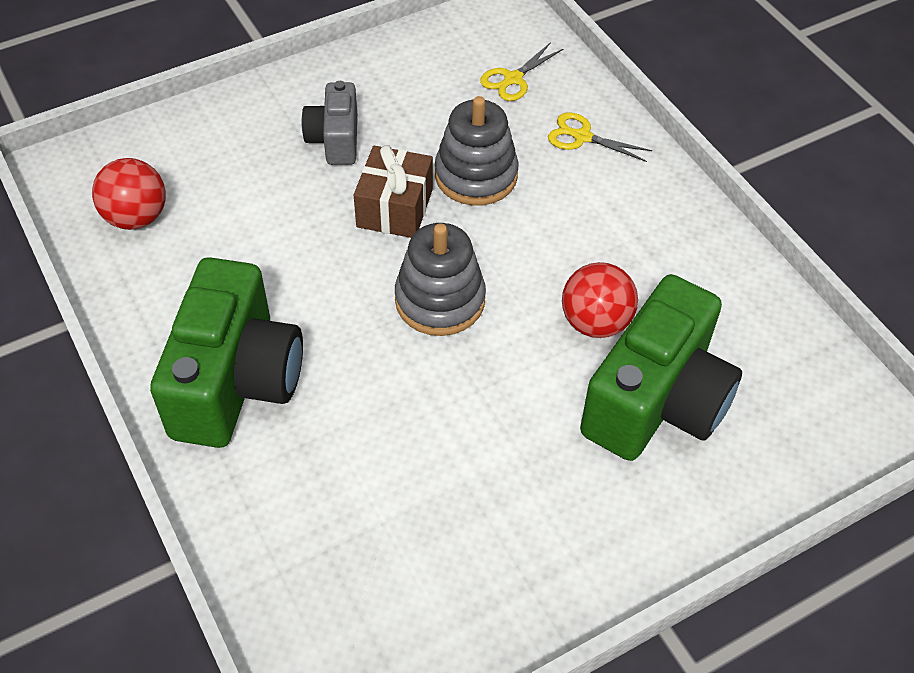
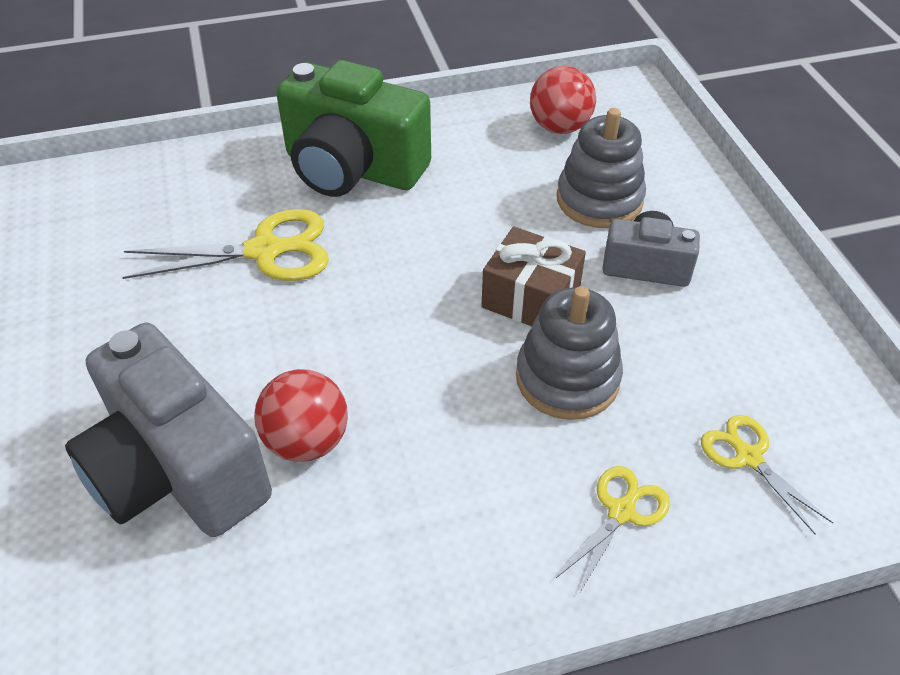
camera: 105 degrees right, 5 degrees down
(385, 422) = (265, 251): none -> yellow scissors
(440, 300) = (390, 312): grey stacking toy -> grey stacking toy (599, 200)
(656, 401) = (177, 470): green camera -> grey camera

